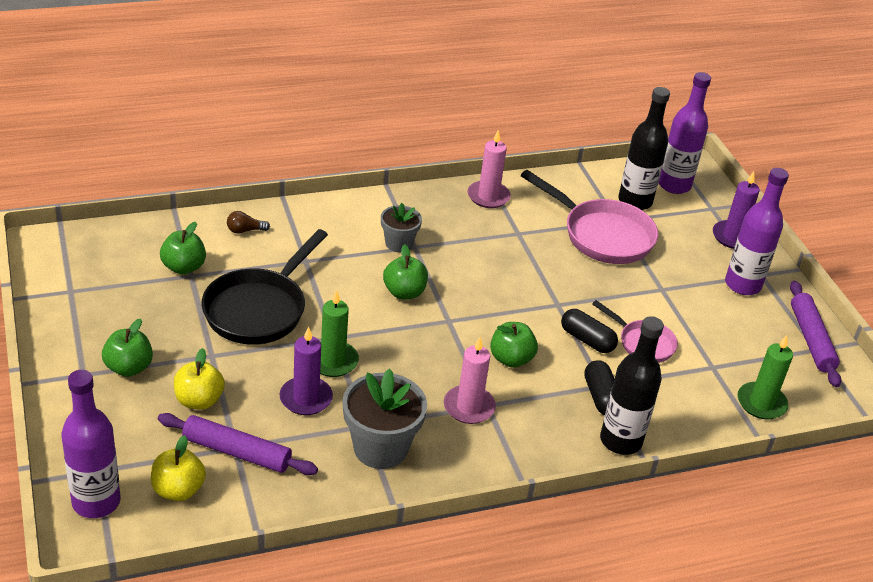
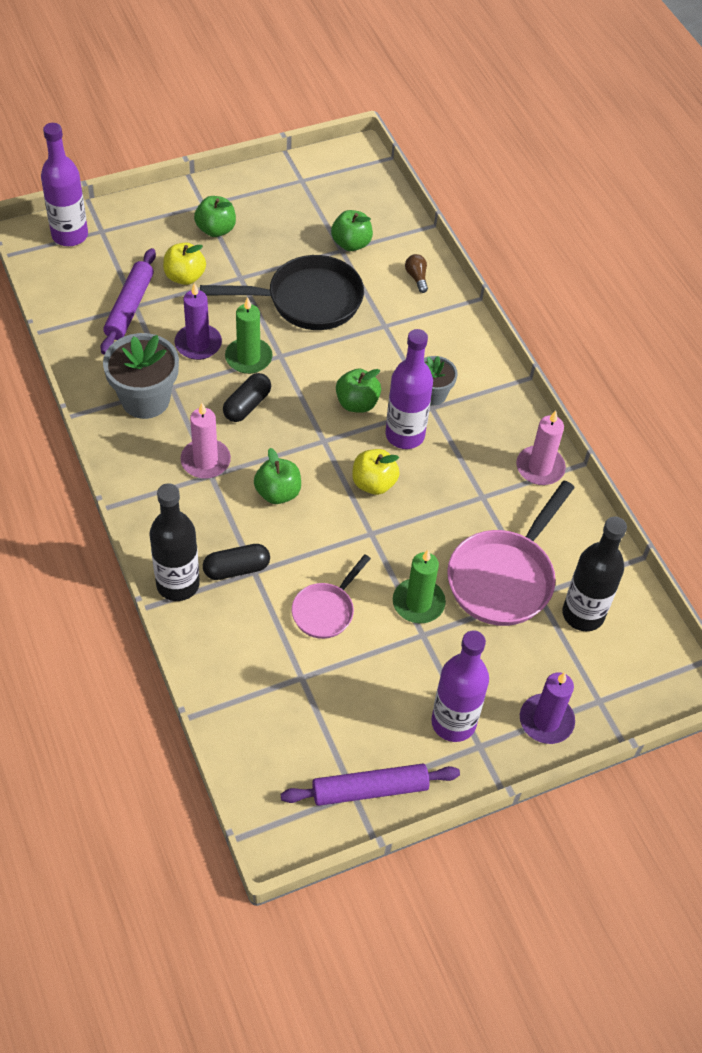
camera: 85 degrees right, 15 degrees up
(178, 490) = (86, 278): yellow apple -> yellow apple (374, 483)
(259, 309) = (307, 300): black pan -> black pan turned 150 degrees clockwise
(587, 340) = (320, 559): black capsule -> black capsule (247, 405)
(674, 185) = (633, 660): purple bottle -> purple bottle (405, 435)
(761, 403) = (252, 721): green candle -> green candle (418, 603)

